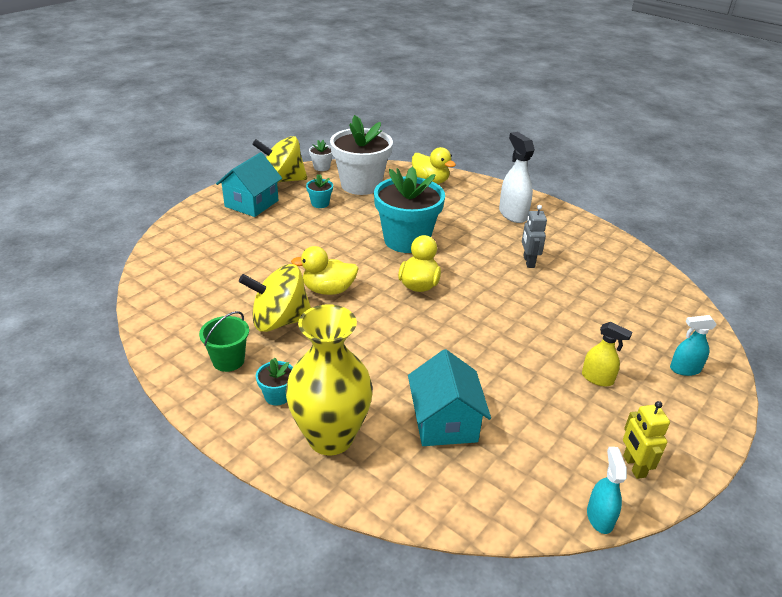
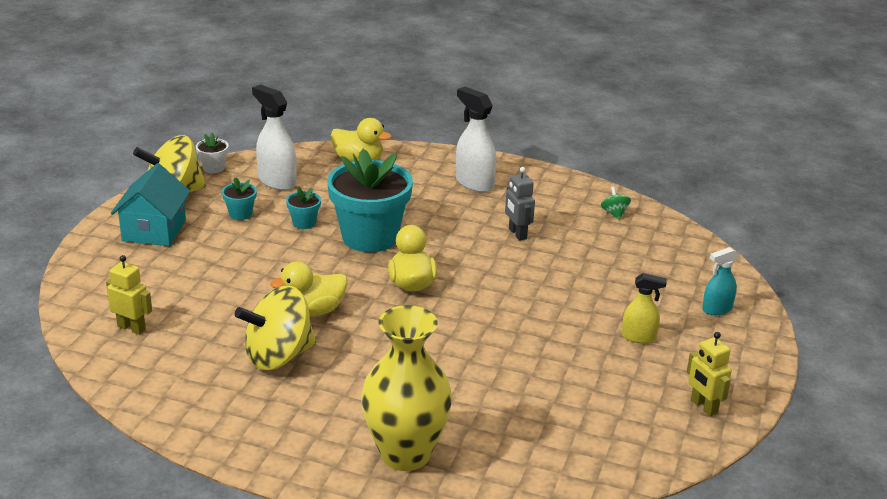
camera: 20 degrees left, 5 degrees down
(187, 273) = (132, 328): none -> yellow robot
(228, 360) = (248, 409): green bucket -> none
(277, 396) = (325, 430): turquoise flower pot -> turquoise flower pot (304, 223)
(361, 185) = (277, 181): white flower pot -> white spray bottle
(445, 422) = (511, 412): turquoise house -> none
(599, 517) = (691, 456): turquoise spray bottle -> none
(622, 261) = (614, 213): none -> green spinning top

